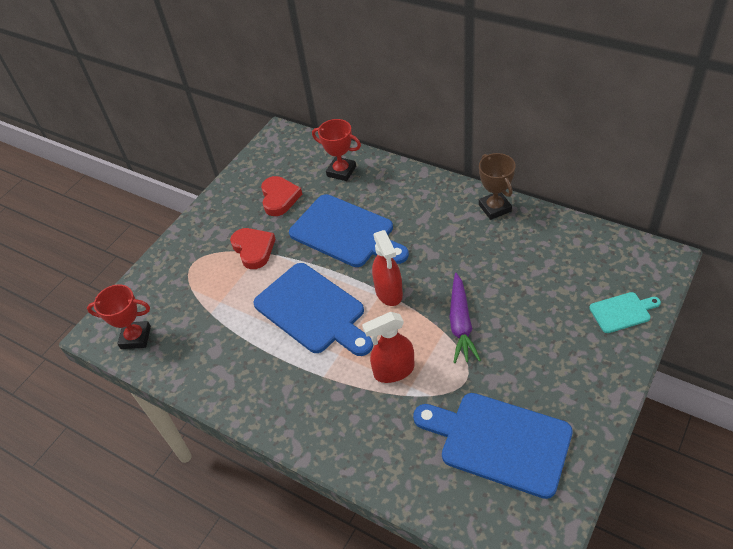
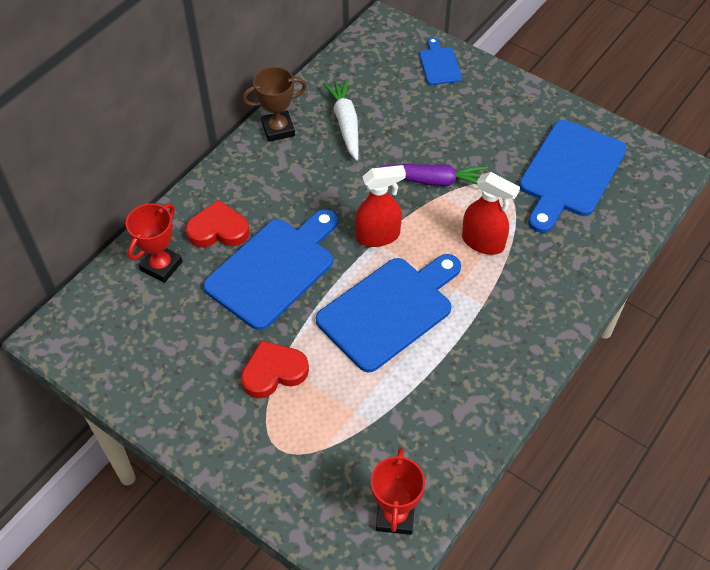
camera: 90 degrees left, 5 degrees up
(279, 198) = (186, 339): red heart -> red heart (218, 229)
(393, 371) = (483, 242): red spray bottle -> red spray bottle turned 45 degrees counterclockwise
(515, 251) = (345, 124): none -> white carrot
(622, 312) = (439, 64): turquoise cutting board -> blue cutting board

